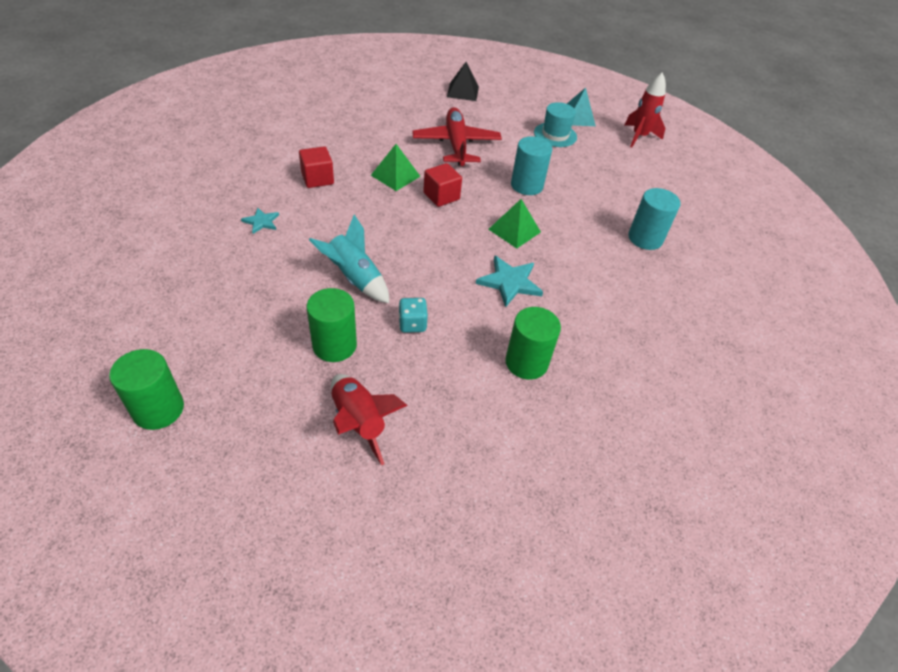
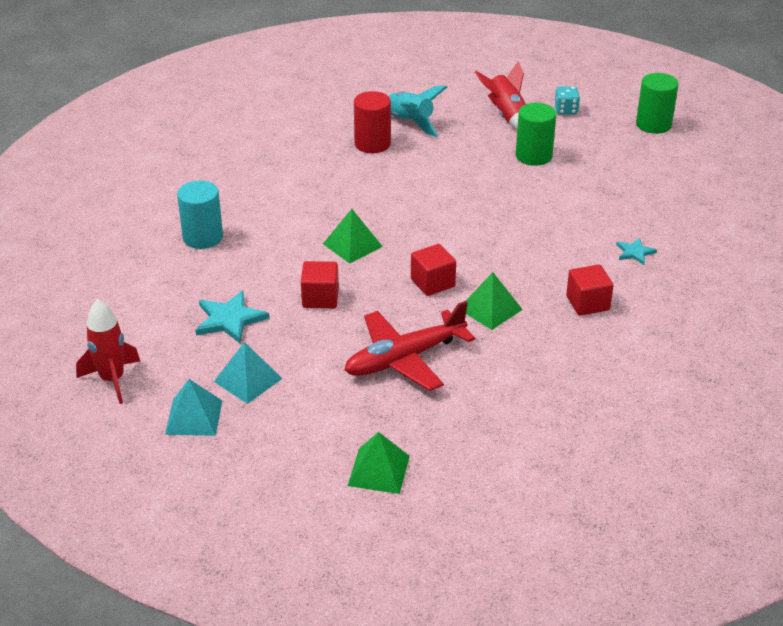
camera: 170 degrees left, 10 degrees down
(355, 278) = (524, 201): turquoise rocket -> turquoise rocket (409, 122)
(412, 324) = (468, 168): turquoise dice -> turquoise dice (566, 110)
(456, 144) = (404, 359): red plane -> red plane turned 60 degrees clockwise
(463, 91) = (378, 470): black pyramid -> green pyramid
(510, 282) = (371, 198): turquoise star -> turquoise star (229, 319)
(526, 185) = (320, 298): turquoise cylinder -> red cube
(526, 362) = (372, 144): green cylinder -> red cylinder
(555, 135) = (248, 380): turquoise hat -> turquoise pyramid

